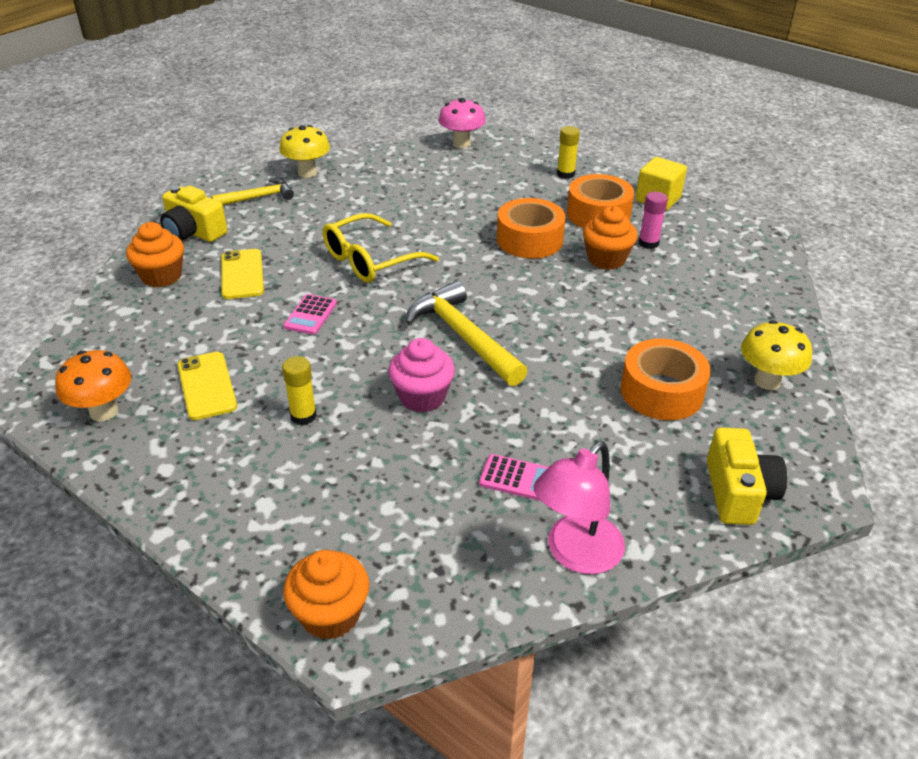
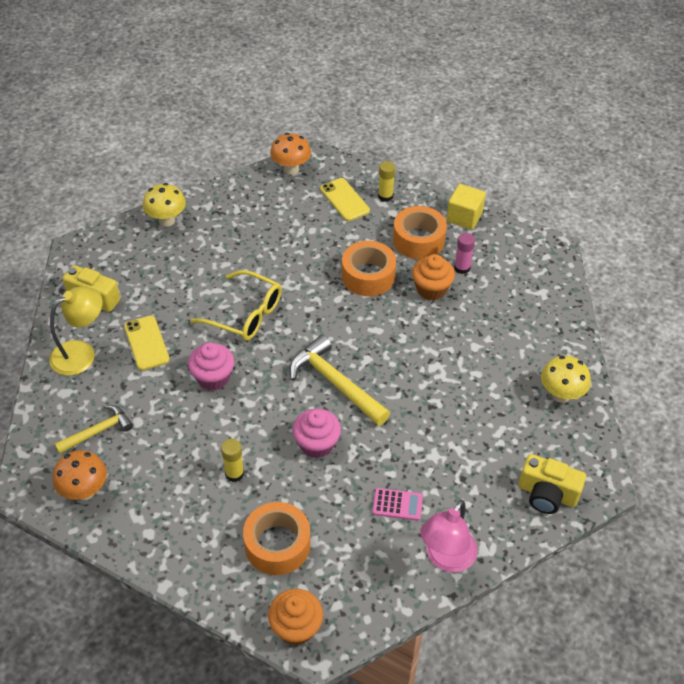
camera: 10 degrees left, 10 degrees up
(161, 276) = (81, 353): orange cupcake -> yellow lamp
(207, 386) = (154, 456): yellow phone -> yellow phone (344, 200)
(258, 197) = (133, 255): yellow hammer -> yellow hammer (98, 431)
(310, 315) = (213, 378): pink calculator -> pink cupcake
(370, 260) = (245, 314): yellow glasses -> yellow glasses turned 105 degrees counterclockwise
(461, 144) = (291, 169): pink mushroom -> orange mushroom
(661, 391) = (487, 415): orange tape -> orange tape (277, 545)
(738, 493) = (547, 494): yellow camera -> yellow camera turned 120 degrees clockwise

